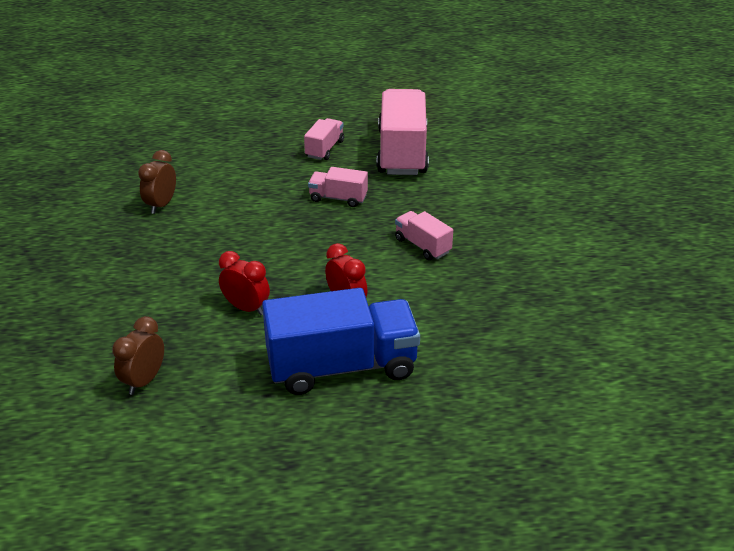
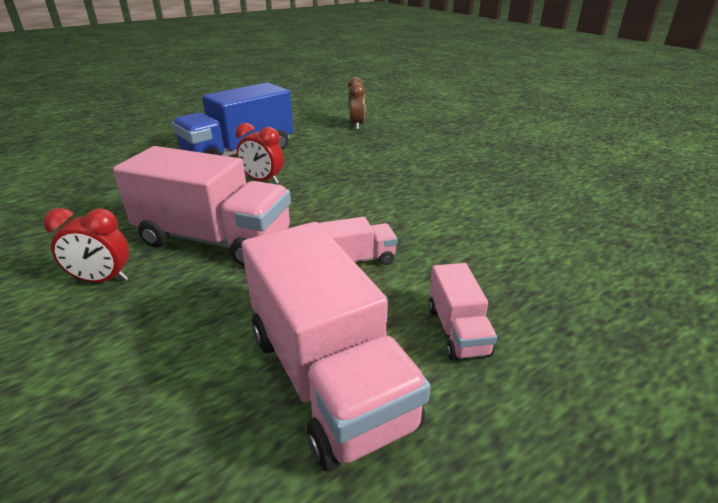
camera: 150 degrees right, 5 degrees down
(161, 205) = (517, 198): brown clock -> none
(246, 308) = (338, 161): red clock -> red clock (102, 280)
(422, 246) = (215, 240): pink truck -> pink truck, size x2.08

